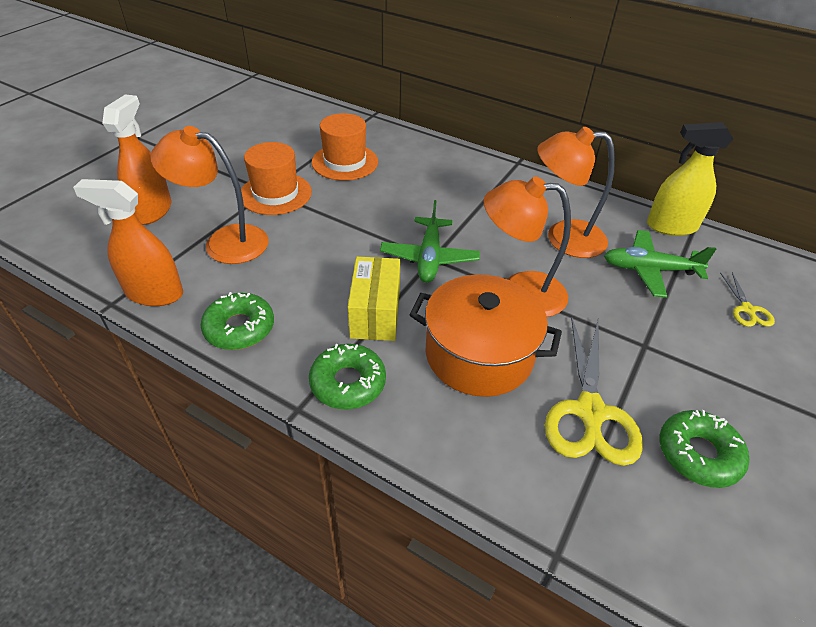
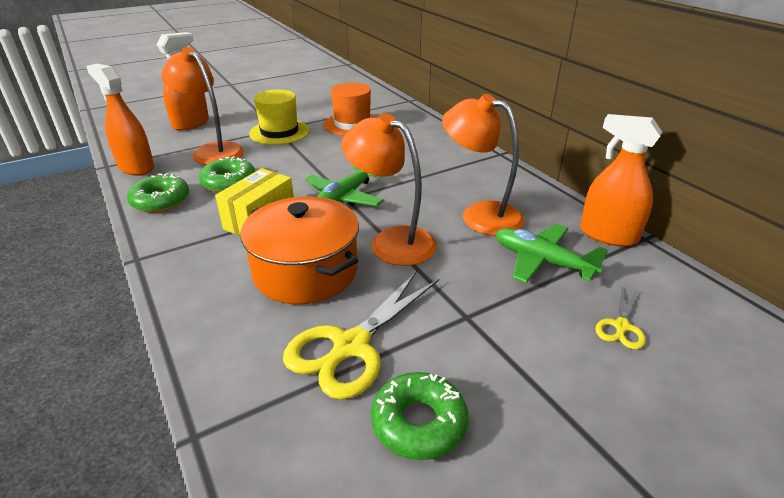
camera: 30 degrees right, 10 degrees down
(275, 194) = (279, 132): orange hat -> yellow hat
(348, 383) = (188, 255): green donut -> green donut (229, 182)
(671, 226) = (608, 235): yellow spray bottle -> orange spray bottle

